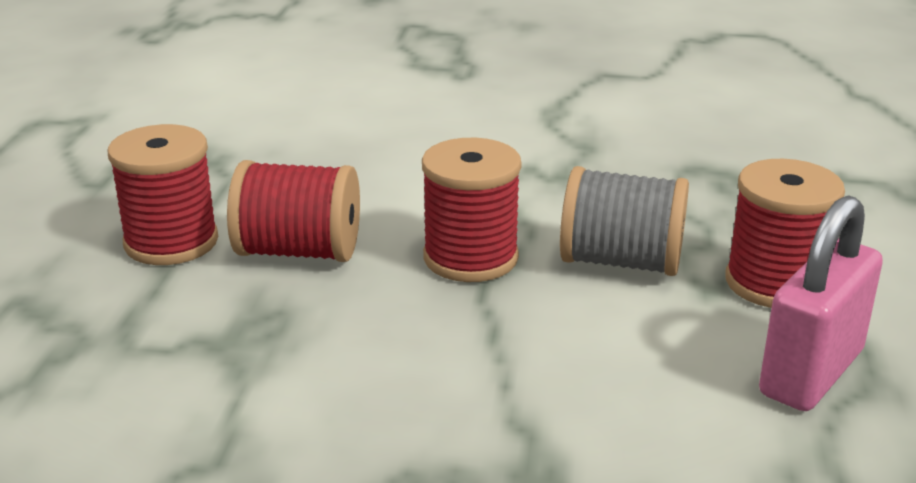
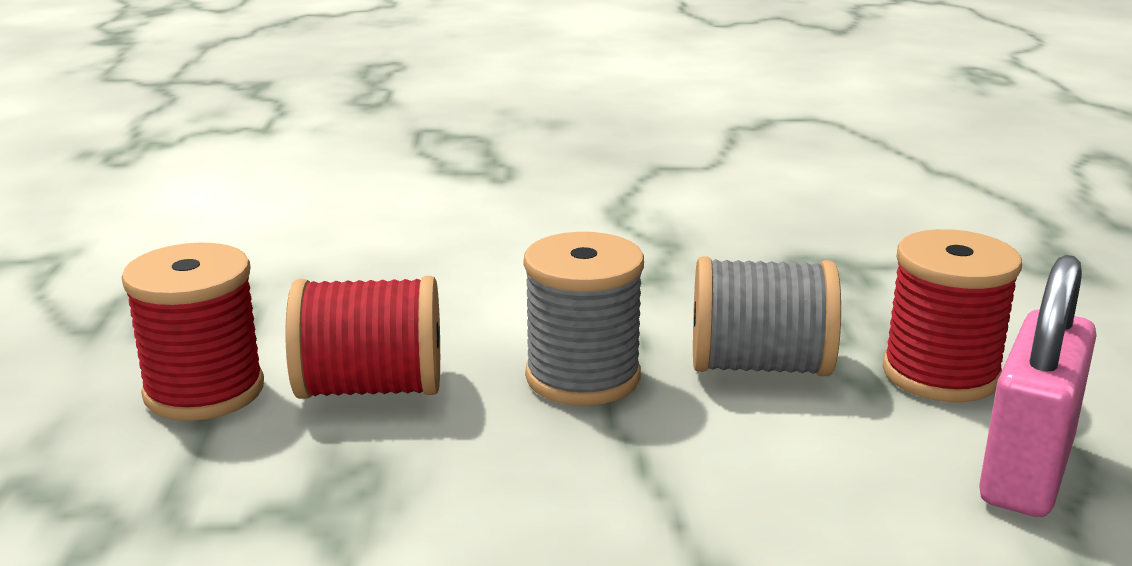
camera: 10 degrees left, 5 degrees down
(470, 258) = (583, 377): red spool -> grey spool

